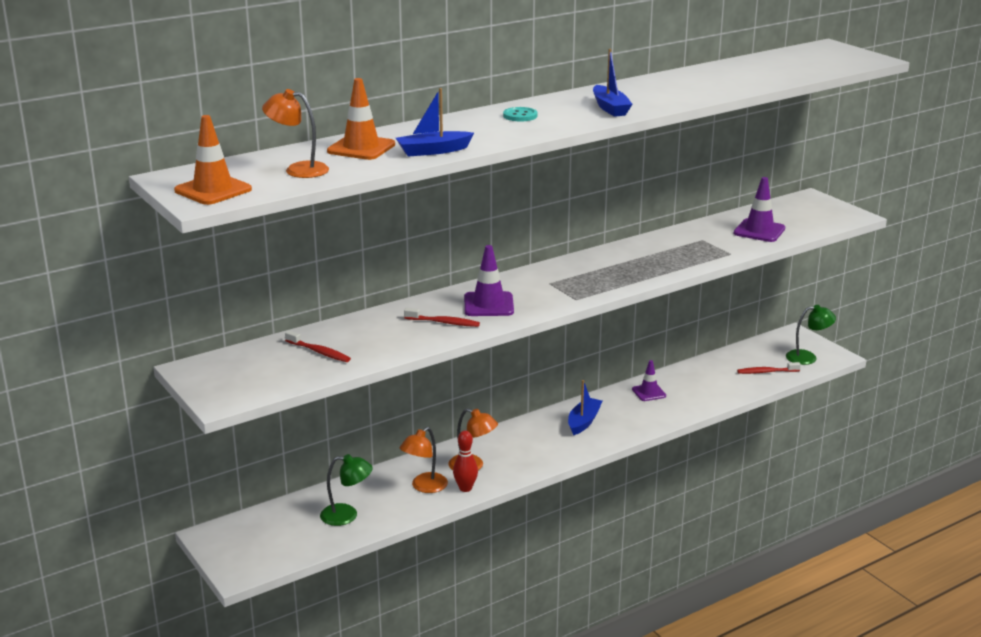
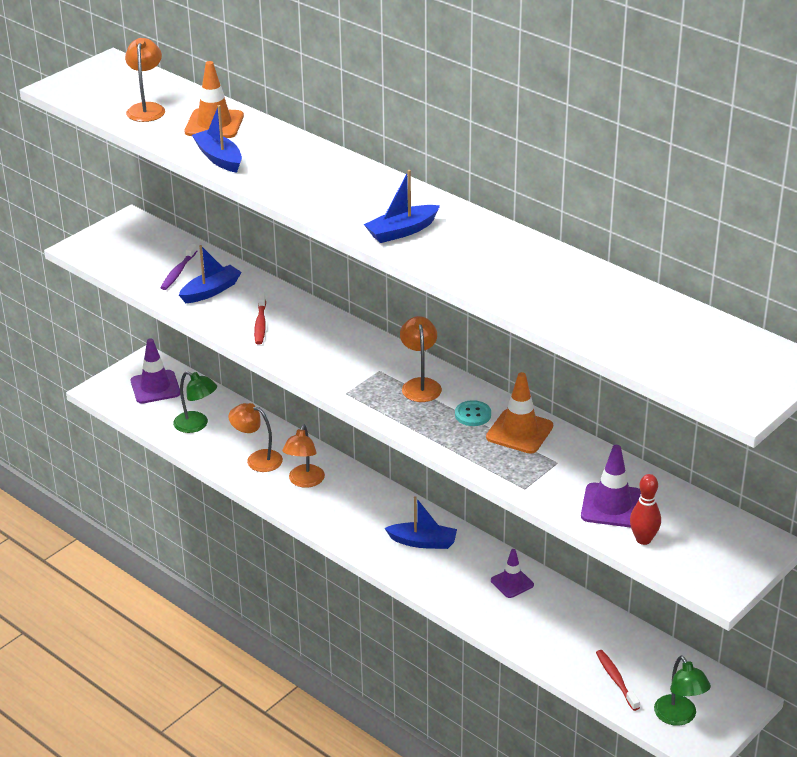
camera: 75 degrees right, 10 degrees up
(213, 190) = (86, 85): orange traffic cone -> orange traffic cone (519, 432)
(319, 352) = (178, 272): red toothbrush -> purple toothbrush
(347, 515) = (196, 425): green lamp -> green lamp turned 45 degrees counterclockwise
(368, 339) = (211, 291): none -> blue boat
(465, 488) = (263, 484): red bowling pin -> red bowling pin (643, 539)
(488, 305) = (310, 342): purple traffic cone -> purple traffic cone (155, 387)
(520, 116) = (349, 185): turquoise button -> turquoise button (473, 414)
(579, 271) = (420, 385): none -> orange lamp

